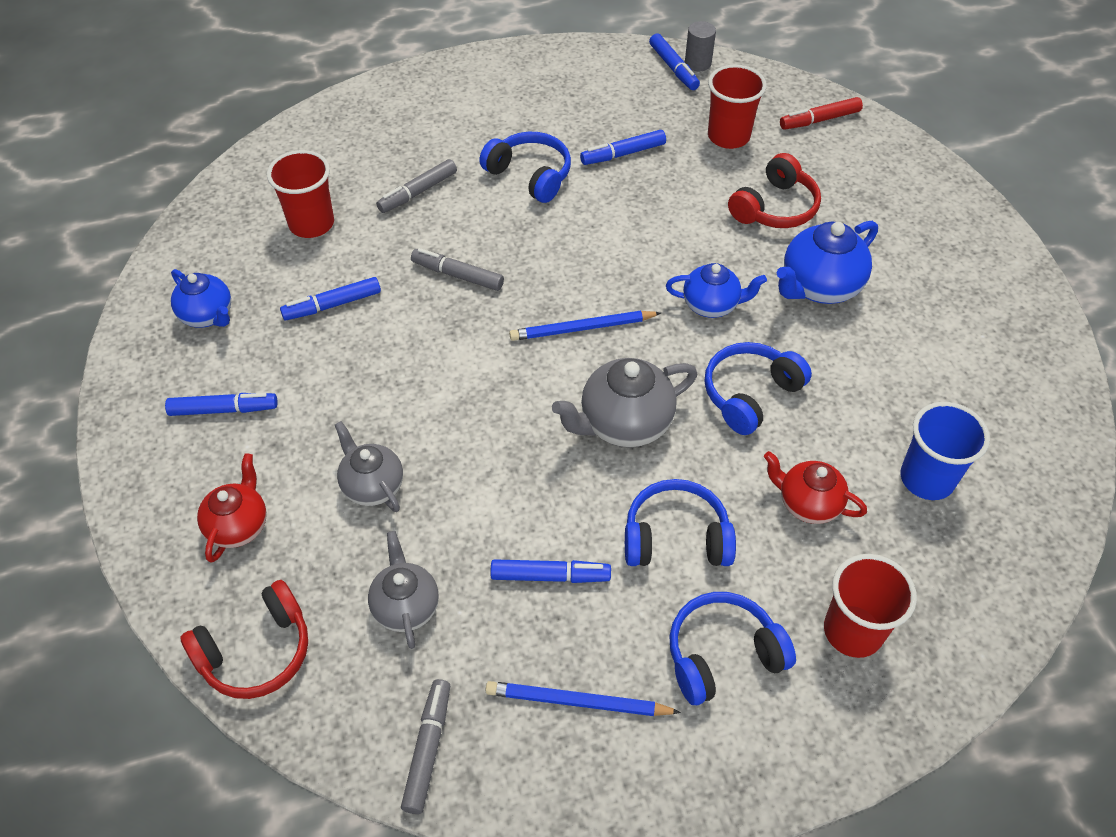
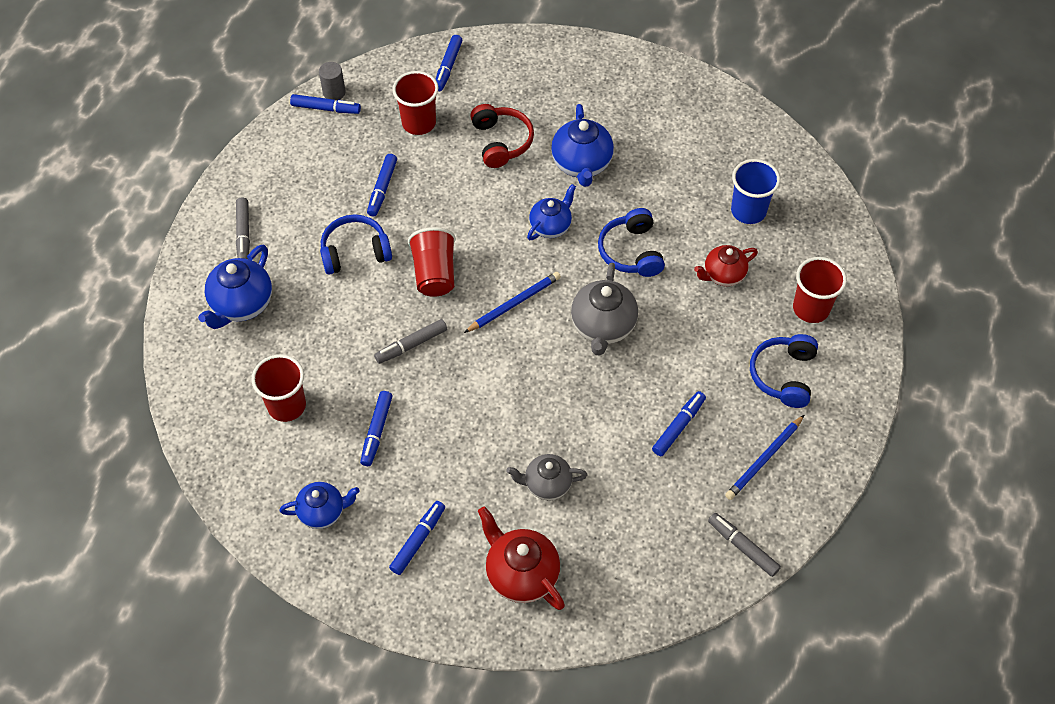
camera: 55 degrees left, 5 degrees up
(239, 526) = (521, 574): red teapot -> red teapot, size x1.50
(256, 651) = (620, 605): red headphones -> none
(399, 134) = (241, 304): none -> blue teapot
(406, 606) = (646, 511): grey teapot -> none
(418, 192) = (312, 325): grey marker -> grey marker (243, 234)
(560, 246) = (434, 274): none -> red cup
(582, 328) = (514, 303): blue pencil -> blue pencil turned 150 degrees counterclockwise
(676, 538) = (698, 350): blue headphones -> none
(819, 120) = (448, 67): red marker -> blue marker

